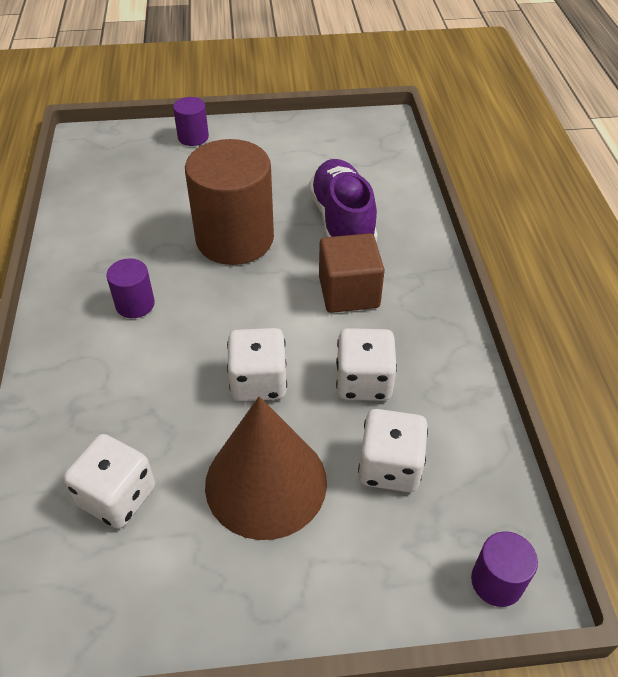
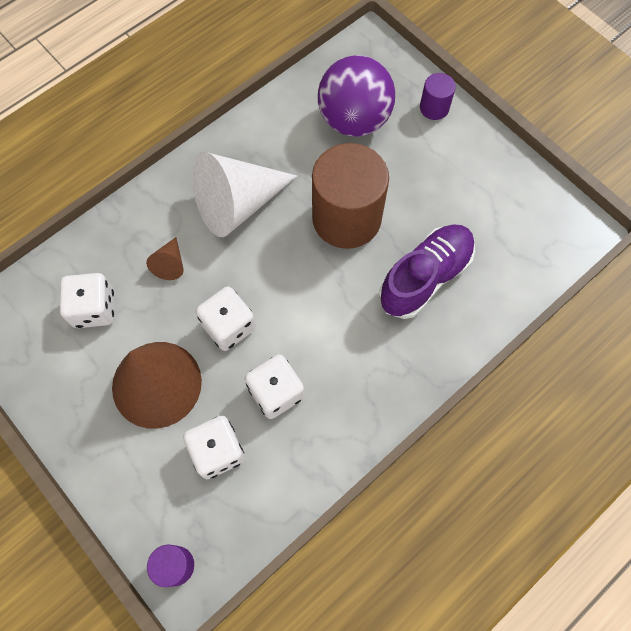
camera: 55 degrees right, 20 degrees up
(135, 304) = (238, 204): purple cylinder -> white cone
(139, 394) = (170, 264): none -> brown cone
(146, 185) = (354, 120): none -> purple ball
(349, 292) = (353, 330): brown cube -> none

